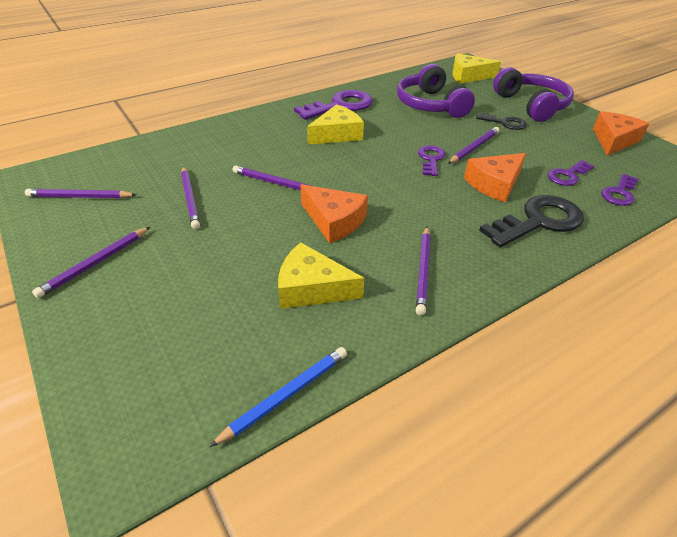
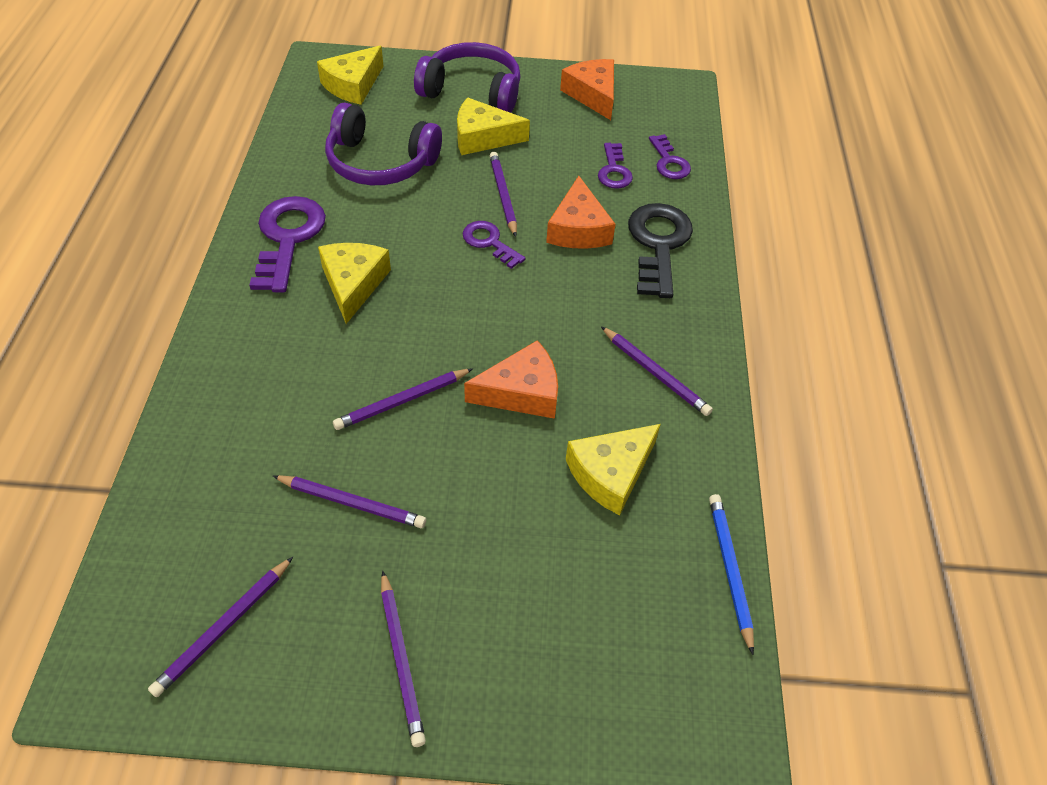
camera: 55 degrees left, 10 degrees up
(505, 123) = (483, 137): black key -> yellow cheese

